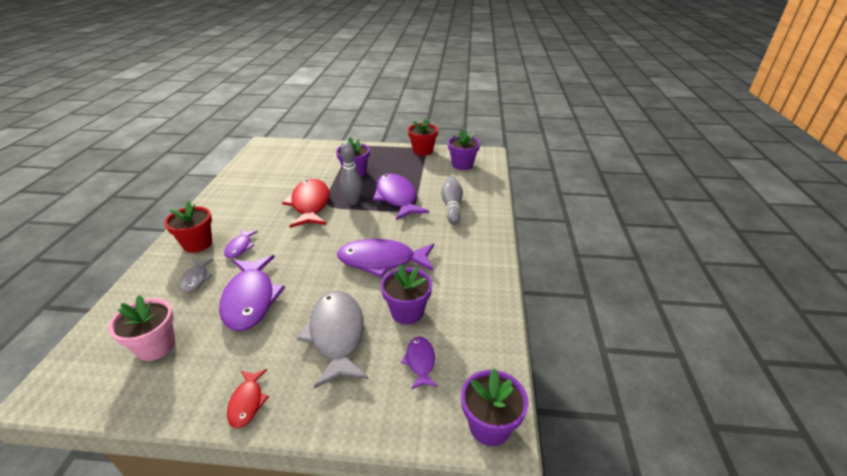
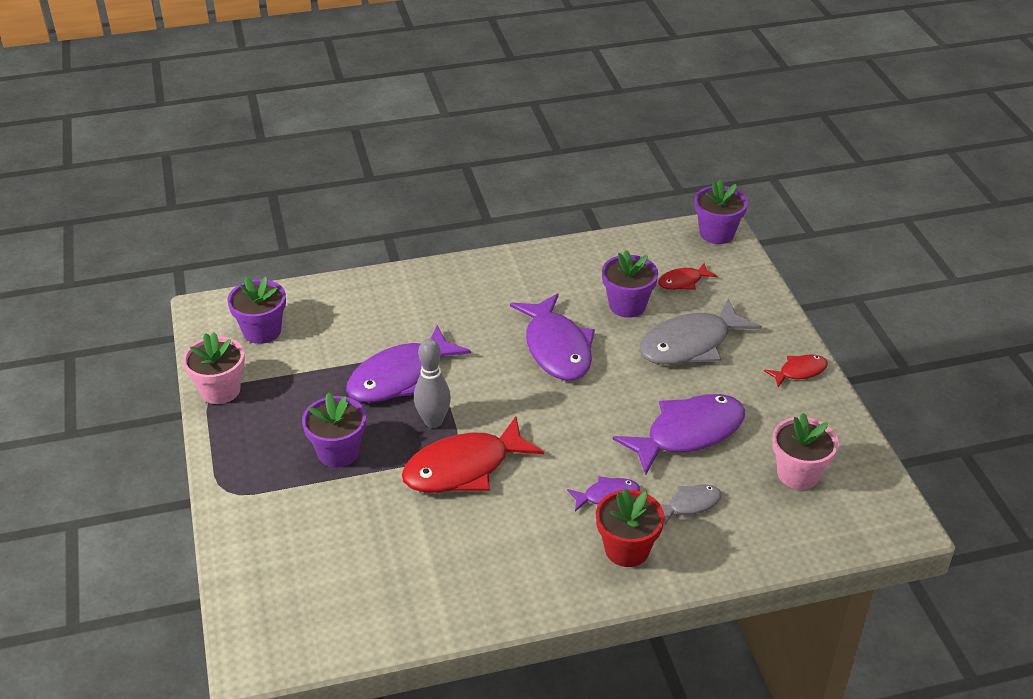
camera: 110 degrees left, 5 degrees up
(420, 362) = (683, 281): purple fish -> red fish
(422, 151) = (220, 390): red flower pot -> pink flower pot
(452, 206) = (400, 316): grey bowling pin -> none

